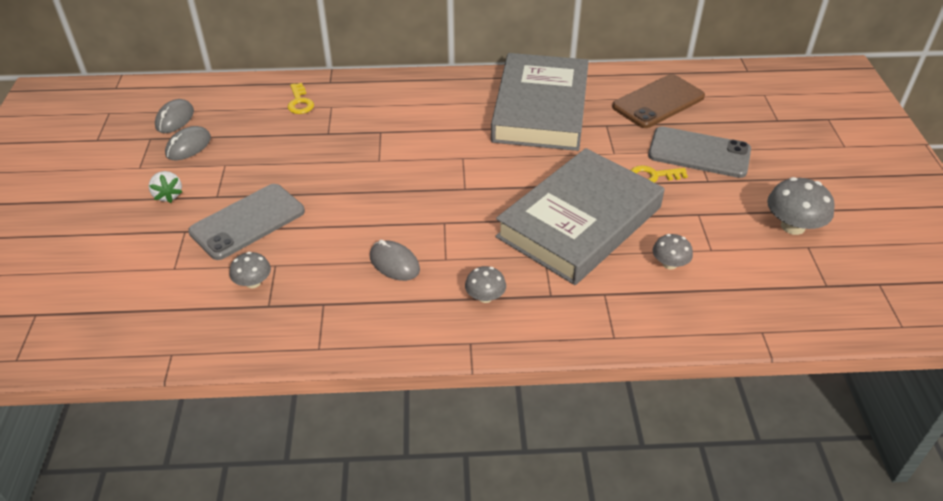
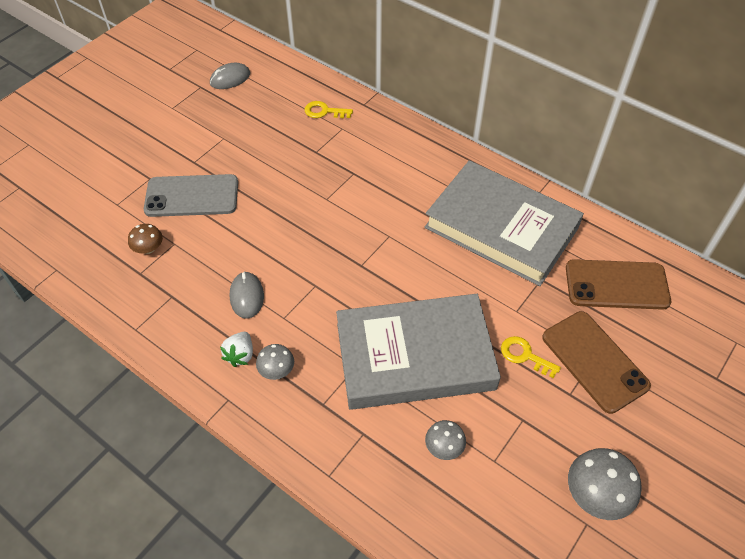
camera: 40 degrees right, 10 degrees up
(168, 195) = (167, 142): white strawberry -> white strawberry (240, 355)
(188, 146) = (216, 108): grey mouse -> none
(253, 282) = (148, 248): grey mushroom -> brown mushroom
(300, 102) = (324, 111): yellow key -> yellow key turned 75 degrees clockwise
(540, 109) = (501, 227): grey book -> grey book turned 75 degrees clockwise
(699, 153) = (594, 361): grey phone -> brown phone

